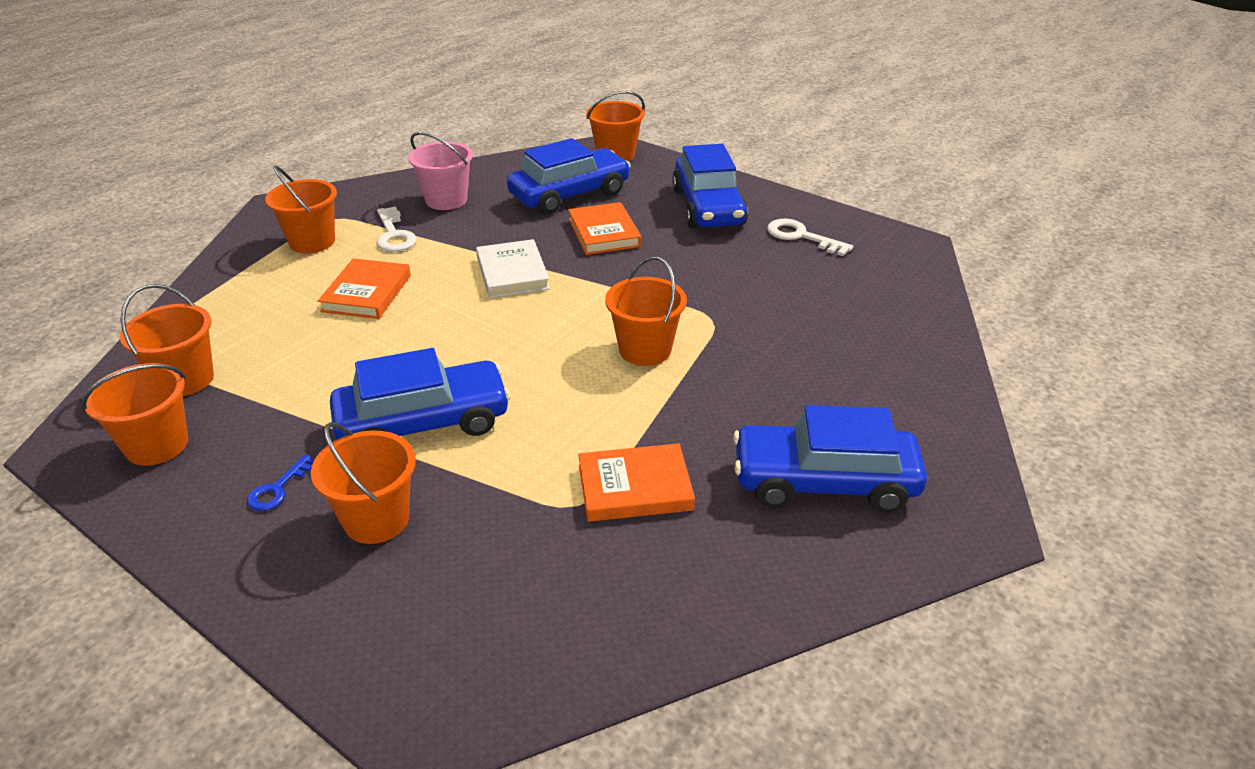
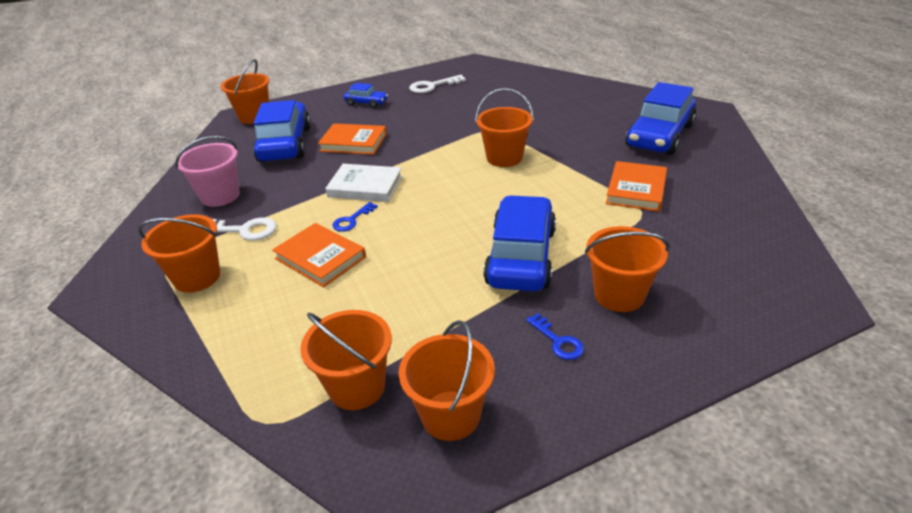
camera: 60 degrees left, 0 degrees up
(441, 288) = (352, 220): none -> blue key
(708, 207) = (366, 103): blue car -> blue car, size x0.49

